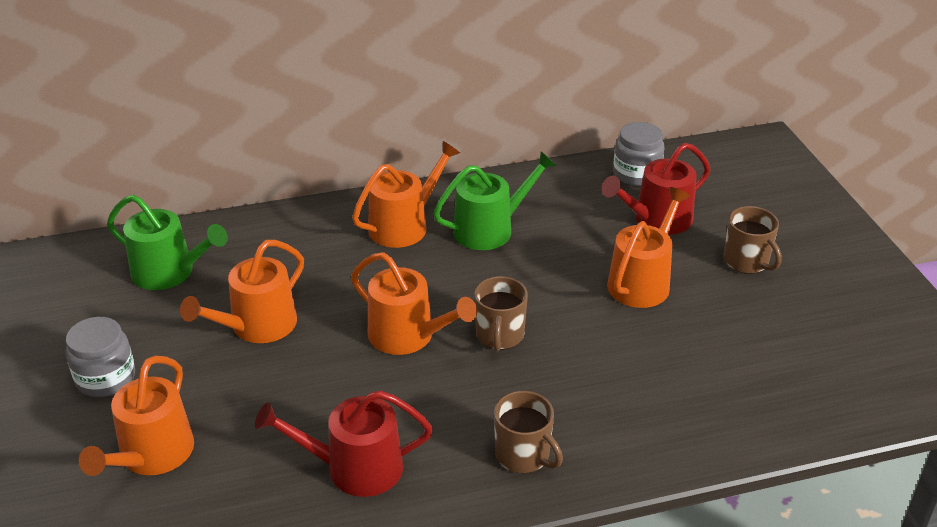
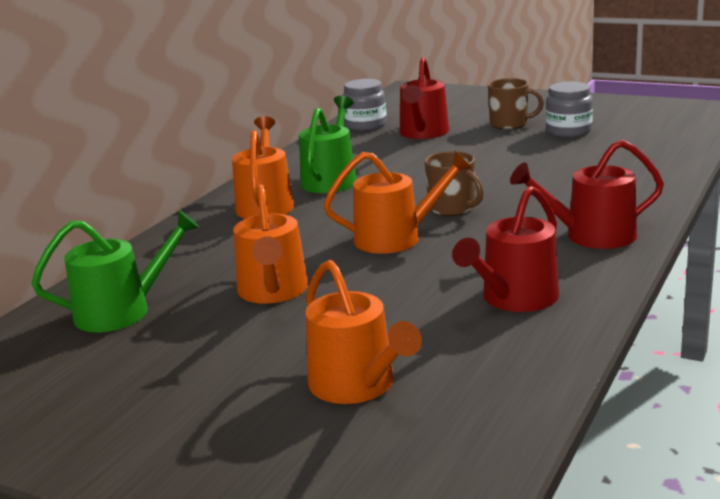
camera: 45 degrees left, 15 degrees down
(106, 378) = (209, 382): grey jar -> grey jar (568, 131)
(523, 455) = (592, 236): brown mug -> red watering can
(642, 282) = (476, 154): orange watering can -> none

